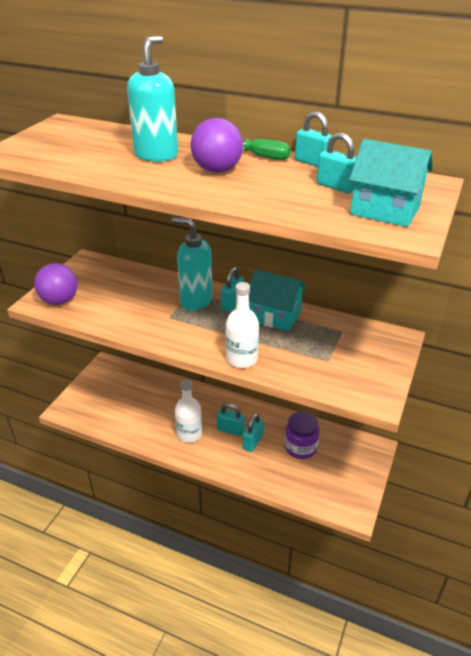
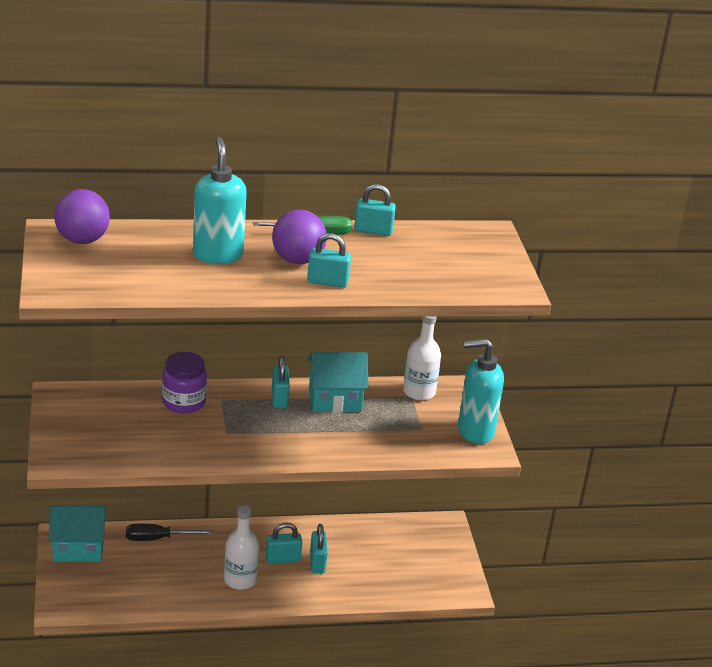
camera: 35 degrees left, 5 degrees down
(59, 301) = (81, 451): purple ball -> purple ball (82, 240)
(160, 385) = (158, 538): none -> black screwdriver
(196, 300) = (237, 406): turquoise soap dispenser -> turquoise soap dispenser (475, 431)
(242, 359) = (340, 452): white bottle -> white bottle (419, 392)
(300, 447) = (371, 550): purple jar -> purple jar (184, 402)
(336, 186) = (419, 254): turquoise padlock -> turquoise padlock (327, 282)
(385, 211) = (480, 271): turquoise house -> turquoise house (78, 548)

